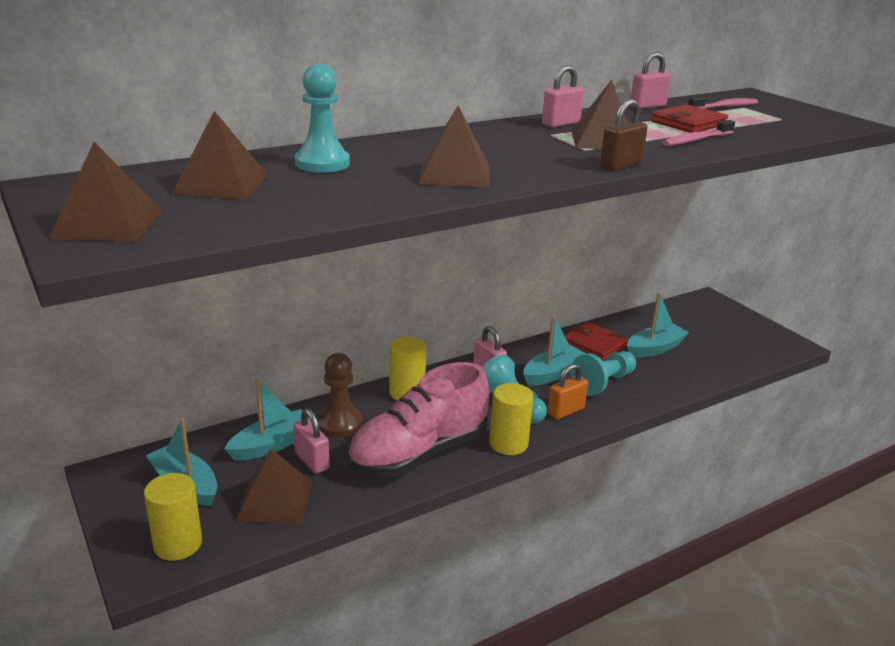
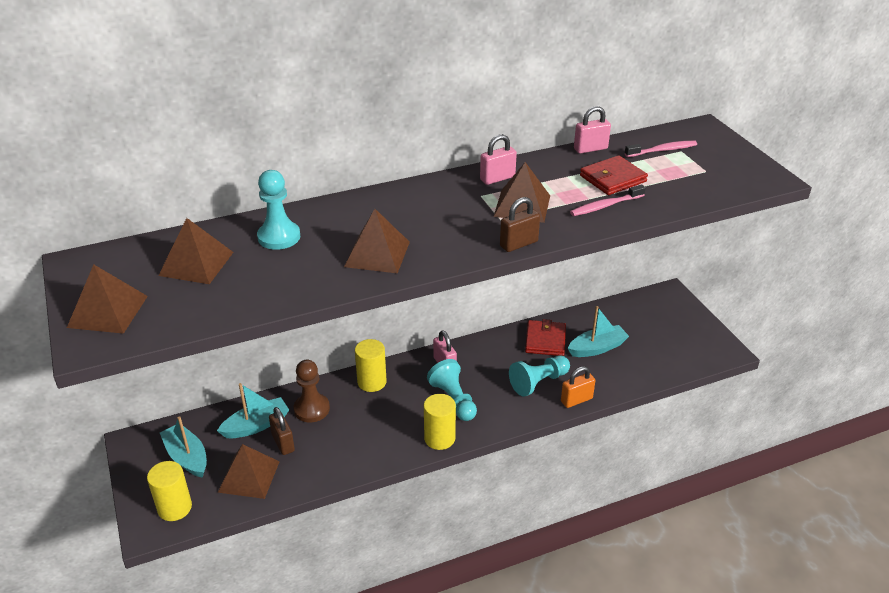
camera: 10 degrees right, 10 degrees up
(312, 461) = (283, 443): pink padlock -> brown padlock
(419, 453) = (366, 442): pink shoe -> none
(552, 373) = (498, 370): turquoise boat -> none
(565, 411) = (496, 409): orange padlock -> orange padlock (576, 400)
(594, 344) = (545, 340): red wallet -> red wallet turned 45 degrees clockwise

